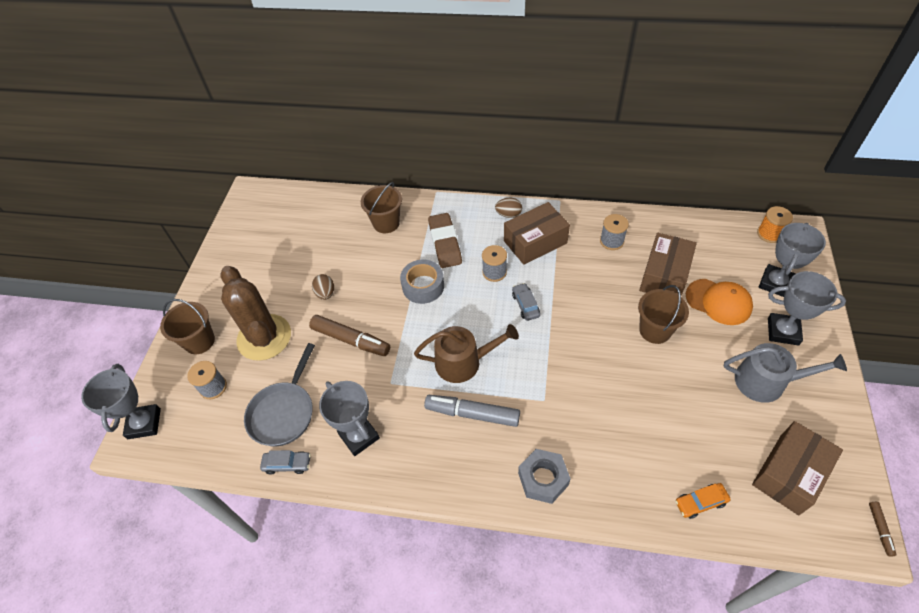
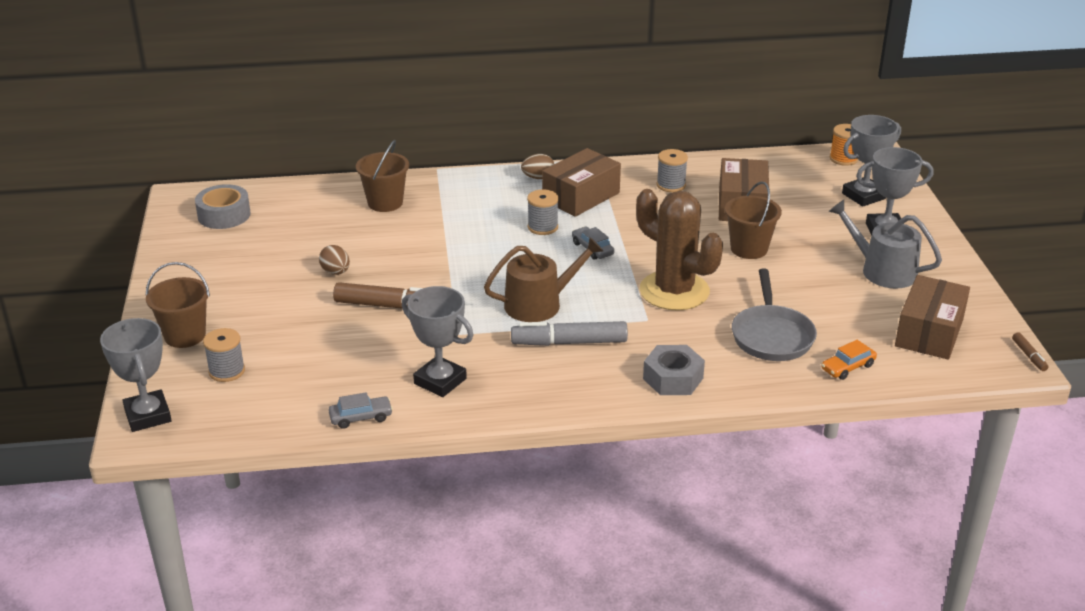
camera: 20 degrees left, 20 degrees down
(264, 337) = (273, 320): brown cactus -> brown cactus (674, 291)
(284, 412) = (333, 377): grey pan -> grey pan (771, 336)
(423, 286) = (459, 250): grey tape -> grey tape (224, 215)
(445, 243) = (470, 211): brown eraser -> none
(718, 302) = (809, 218): orange cap -> none
(766, 381) = (882, 270): grey watering can -> grey watering can turned 135 degrees counterclockwise
(775, 283) = (863, 196): grey trophy -> grey trophy turned 45 degrees clockwise

